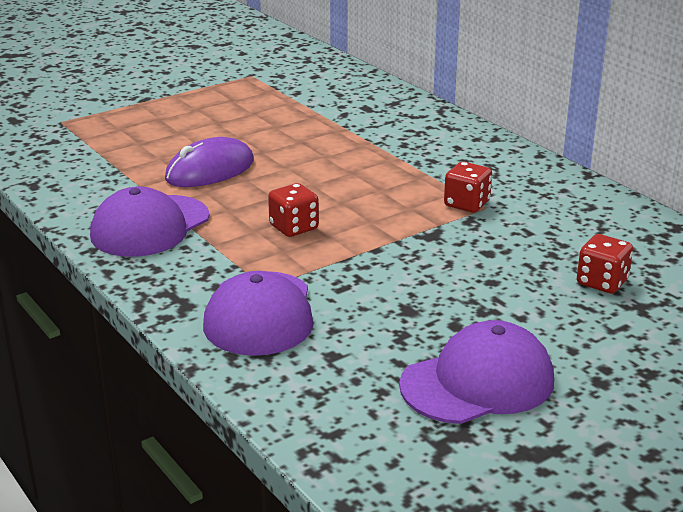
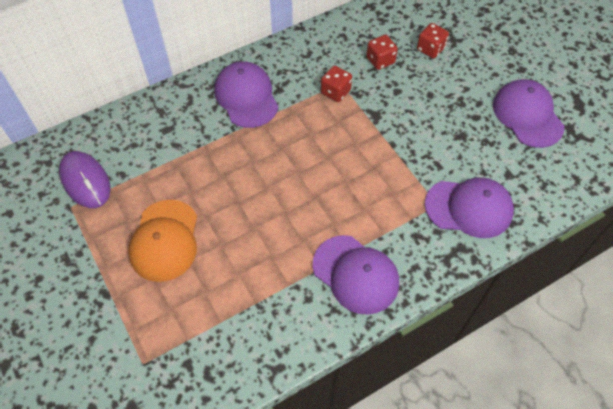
camera: 85 degrees left, 30 degrees up
(207, 119) = (165, 240): none -> orange cap
(210, 170) = (266, 237): purple mouse -> purple mouse (85, 181)
(294, 227) = (362, 186): red dice -> red dice (380, 60)
(434, 146) = (246, 97): none -> purple cap

